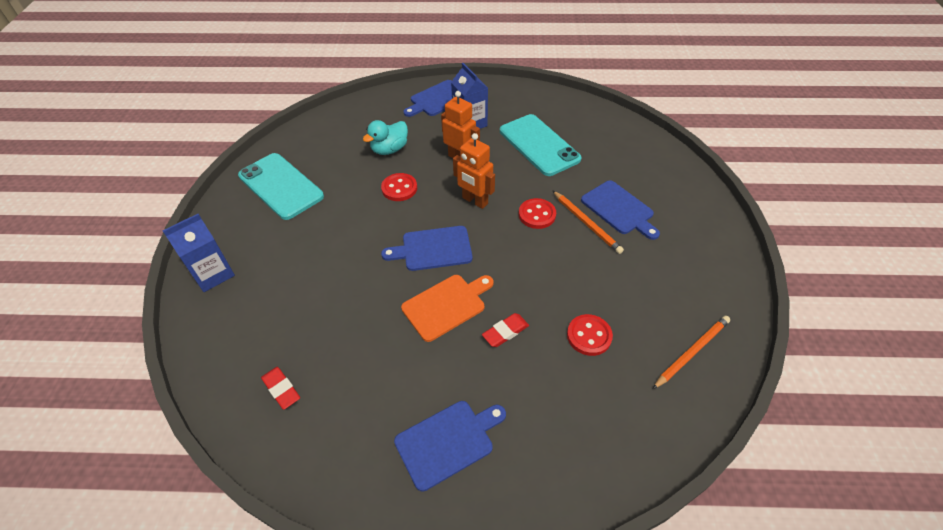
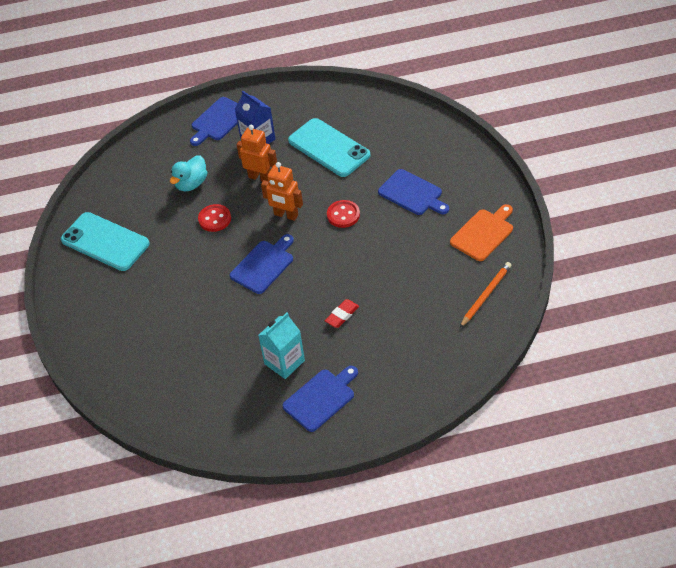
camera: 10 degrees left, 0 degrees up
(213, 274) = (84, 330): blue carton -> none
(281, 389) = (184, 397): red eraser -> none
(417, 376) = (284, 362): none -> turquoise carton
(433, 249) = (263, 265): blue cutting board -> blue cutting board turned 150 degrees clockwise
(446, 305) = (289, 307): orange cutting board -> orange cutting board (483, 233)
(586, 223) = (387, 213): orange pencil -> none
(589, 336) = (407, 302): red button -> none

